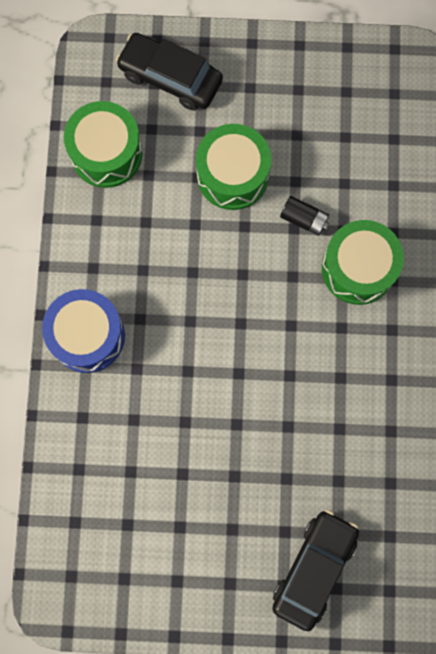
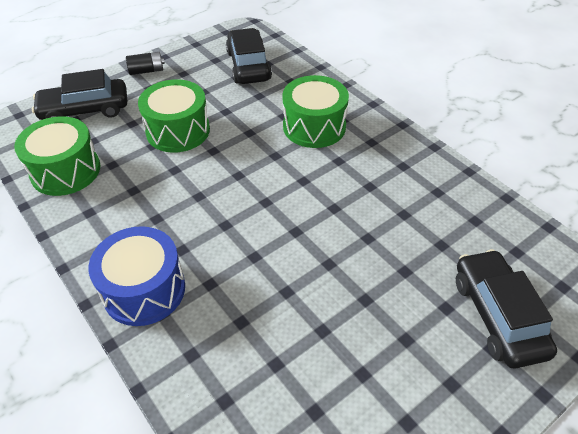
camera: 40 degrees left, 30 degrees down
(304, 219) = (251, 124): black battery -> black battery (147, 71)
(371, 128) = (248, 66): none -> black car

